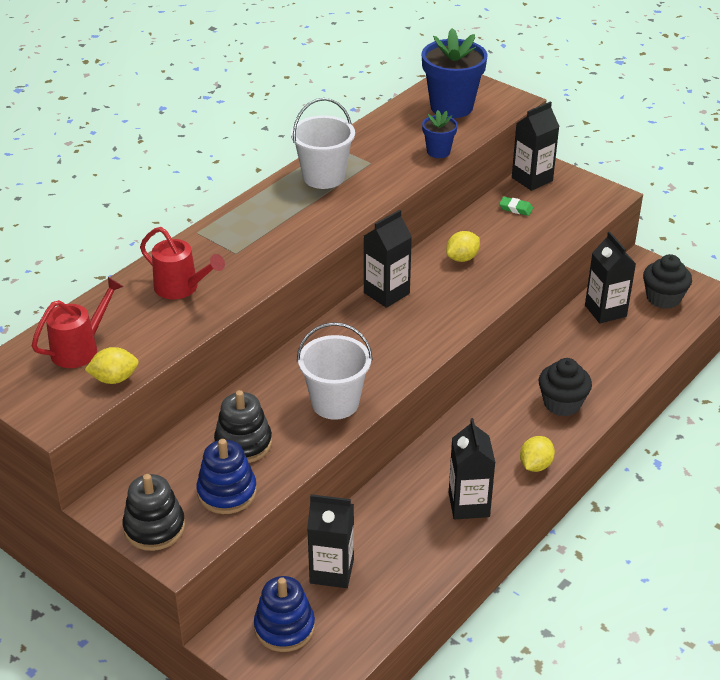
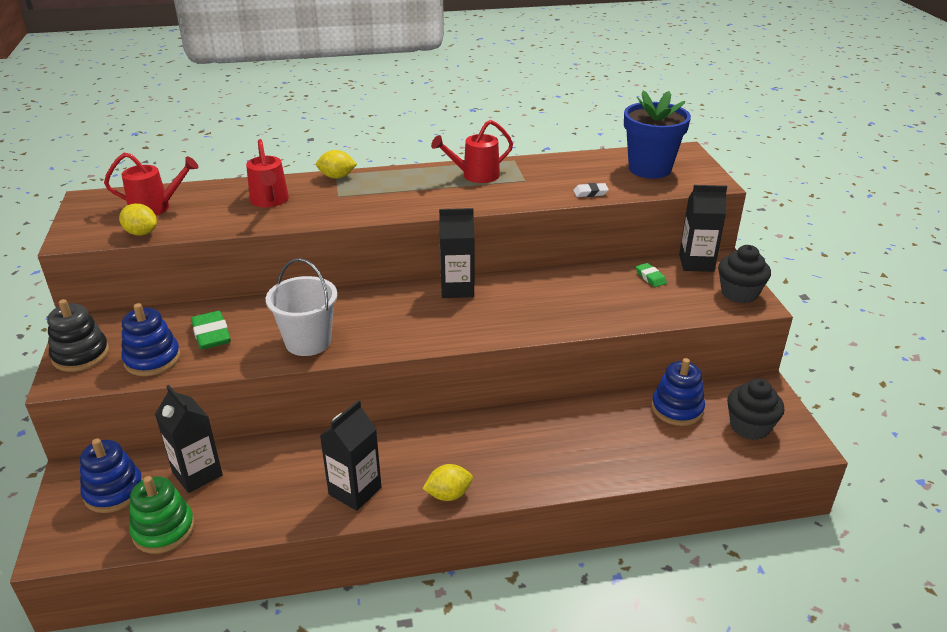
camera: 40 degrees right, 5 degrees down
(243, 443) = (211, 334): black stacking toy -> green eraser
(323, 177) = (475, 176): white bucket -> red watering can
(369, 624) = (163, 530): none -> green stacking toy
(438, 152) = (590, 193): blue flower pot -> white eraser
(462, 258) = (552, 292): yellow lemon -> yellow lemon (337, 177)
(562, 403) = (537, 460): black cupcake -> black cupcake (739, 293)
(605, 311) = (677, 409): black carton -> blue stacking toy

